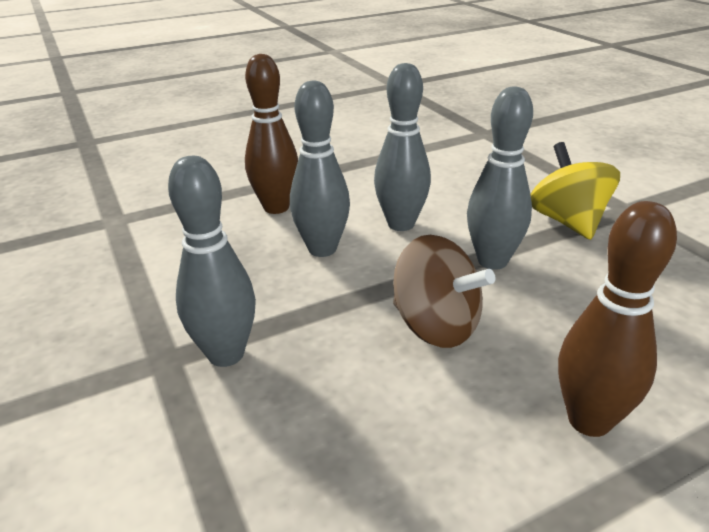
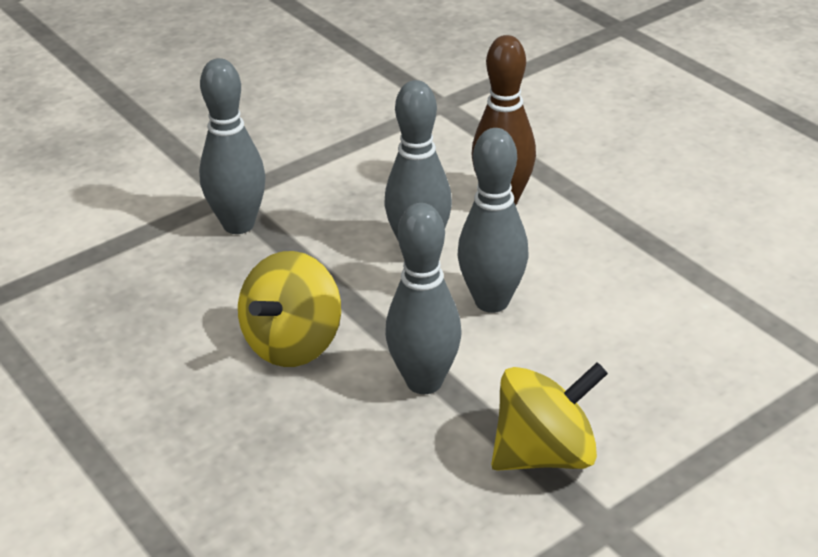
camera: 80 degrees right, 5 degrees up
(436, 326) = (293, 343): brown spinning top -> yellow spinning top
(589, 420) = (169, 445): brown bowling pin -> none

